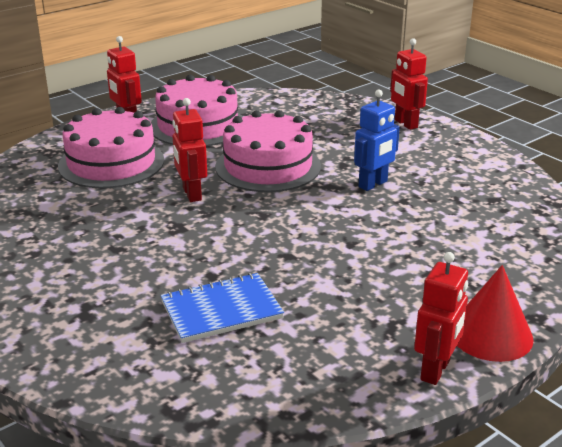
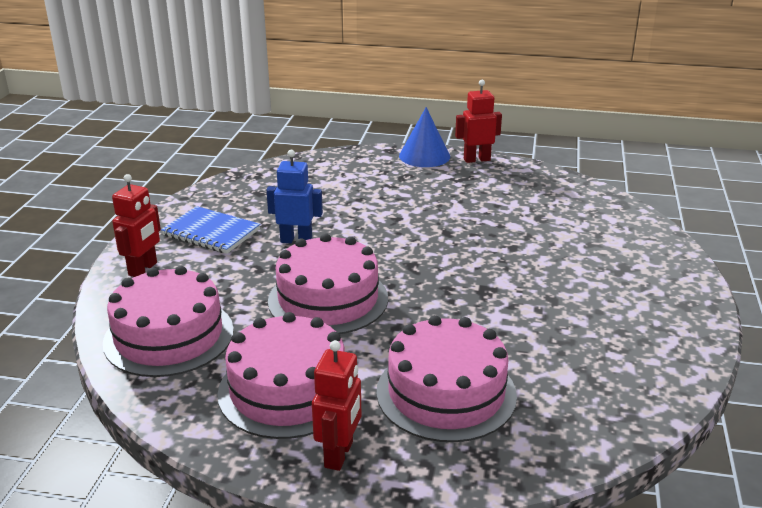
camera: 130 degrees left, 0 degrees up
(191, 194) = (431, 311): red robot -> none
(221, 310) = (537, 227): blue notebook -> blue notebook (211, 232)
(306, 112) = (169, 336): none -> pink cake
(491, 334) = (424, 156): red cone -> blue cone

